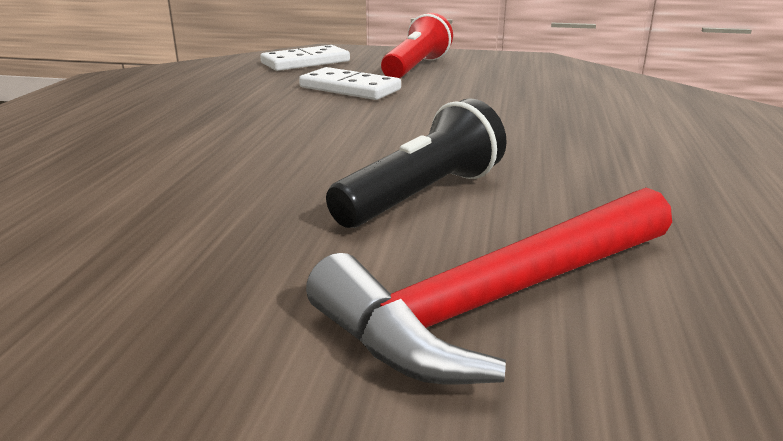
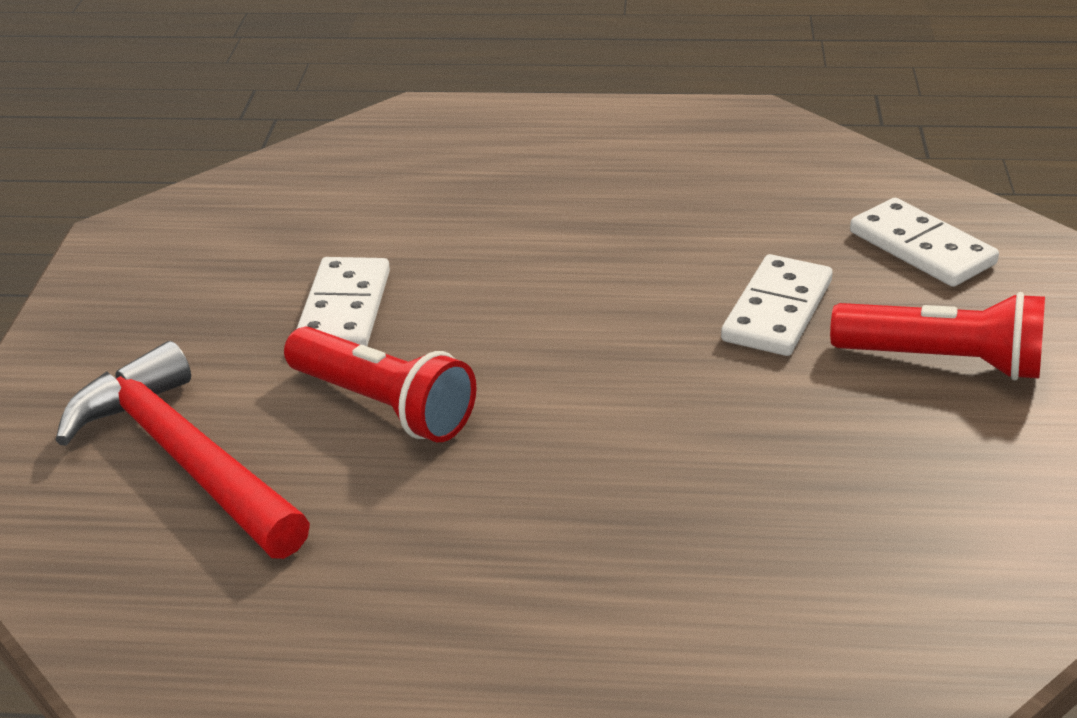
camera: 85 degrees right, 10 degrees up
(247, 211) = (344, 310): none -> white domino
(421, 195) = (384, 406): black flashlight -> red flashlight

